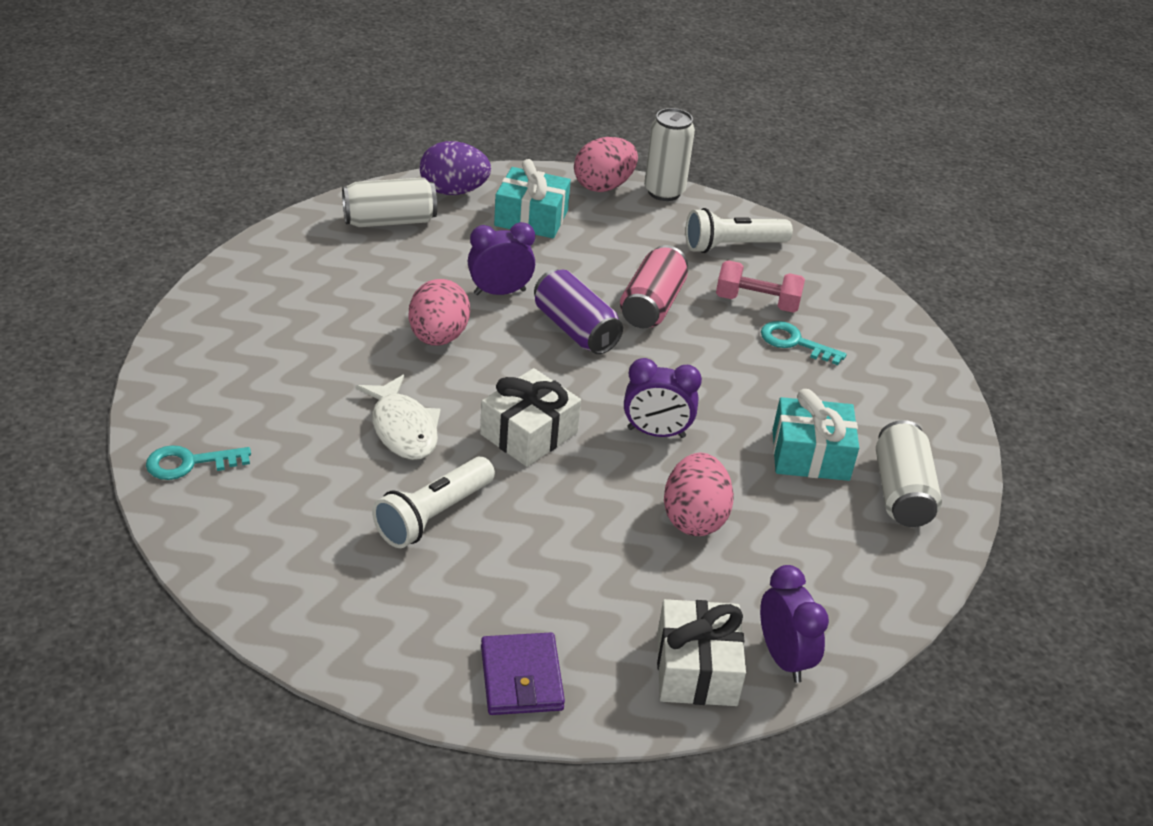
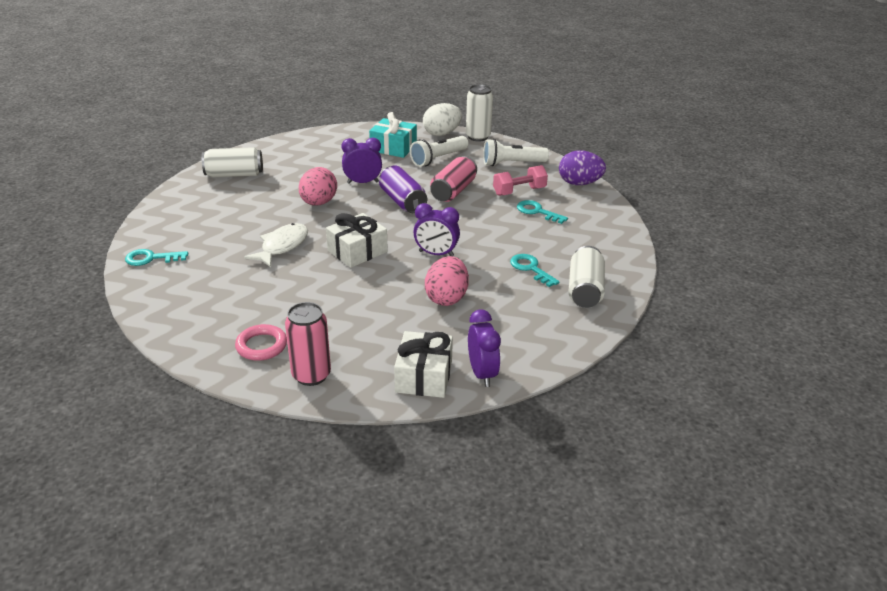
camera: 10 degrees right, 5 degrees down
(389, 221) = (309, 147): white can -> white can (234, 174)
(403, 428) = (282, 246): white fish -> white fish turned 135 degrees counterclockwise
(426, 627) = (261, 346): none -> pink ring
(433, 516) = (285, 290): white flashlight -> white flashlight (438, 159)
(453, 191) = (351, 134): purple egg -> purple egg (579, 183)
(521, 678) = (311, 375): purple wallet -> pink can
(603, 186) = (442, 133): pink egg -> white egg
(757, 302) = (519, 191): pink dumbbell -> pink dumbbell turned 45 degrees counterclockwise
(810, 455) = (530, 269): turquoise gift -> turquoise key

